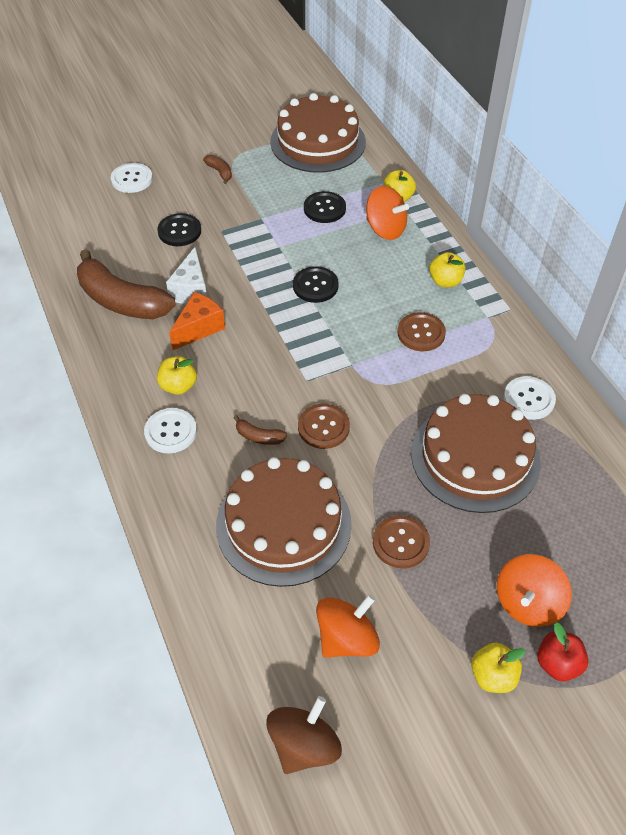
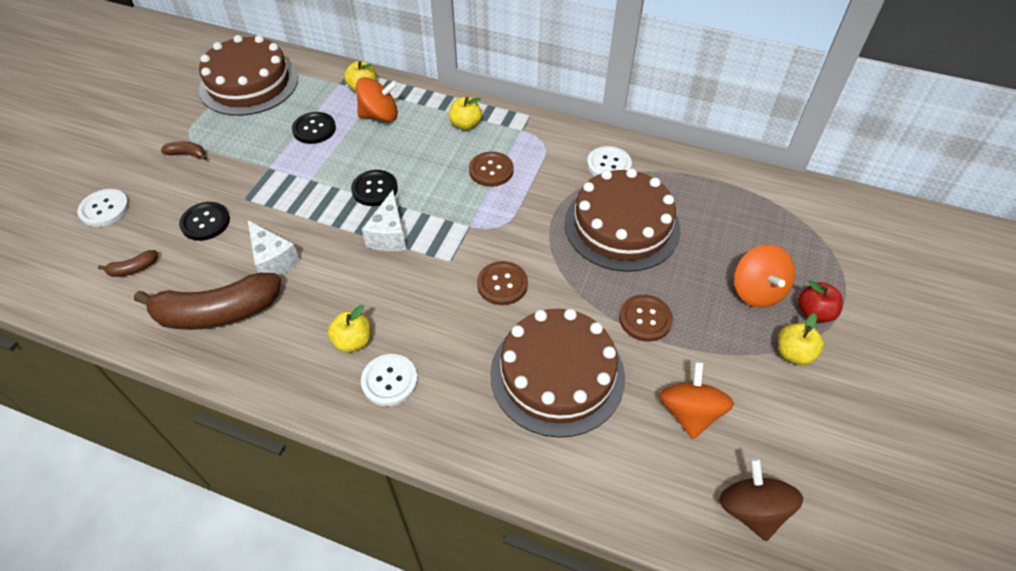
camera: 45 degrees left, 0 degrees up
(199, 328) = (317, 285): orange cheese -> none
(259, 436) = (463, 328): brown banana -> brown banana (133, 269)
(286, 328) = (389, 235): none -> white cheese

